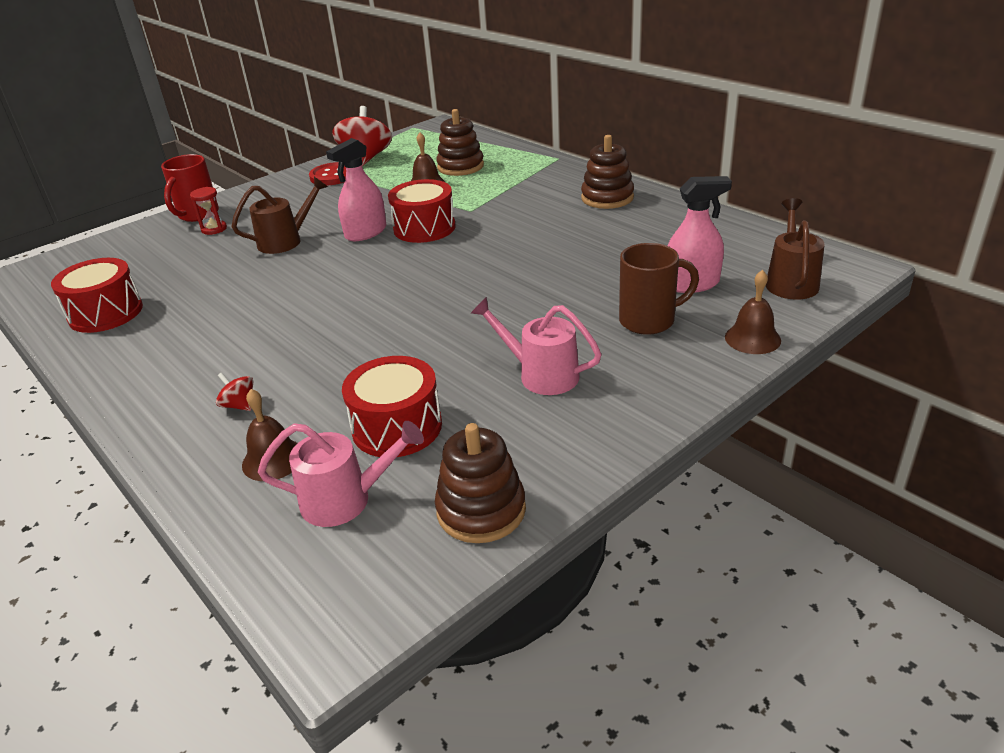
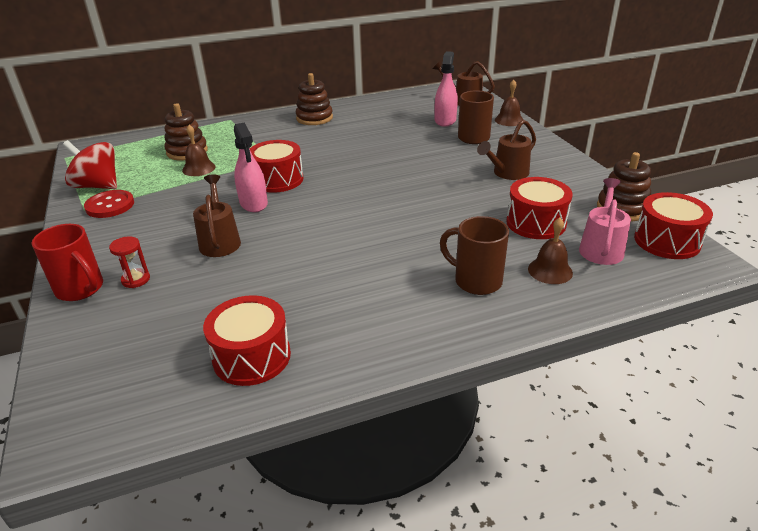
camera: 70 degrees left, 0 degrees up
(239, 405) = (476, 281): red spinning top -> brown mug
(389, 573) = (667, 241): none -> red drum
(540, 374) = (507, 173): pink watering can -> brown watering can

